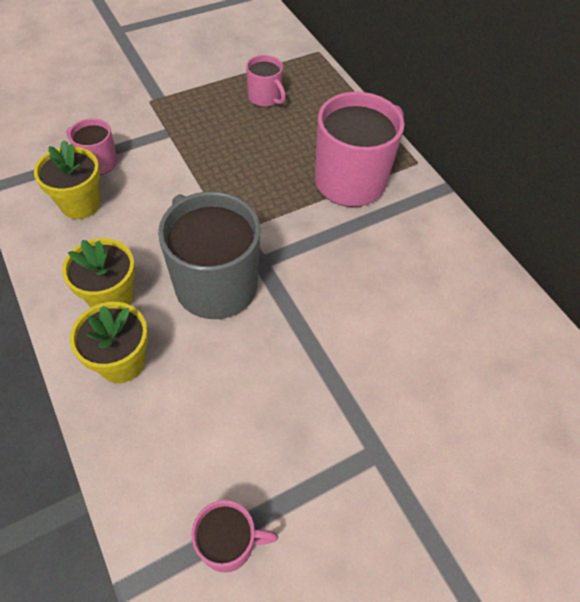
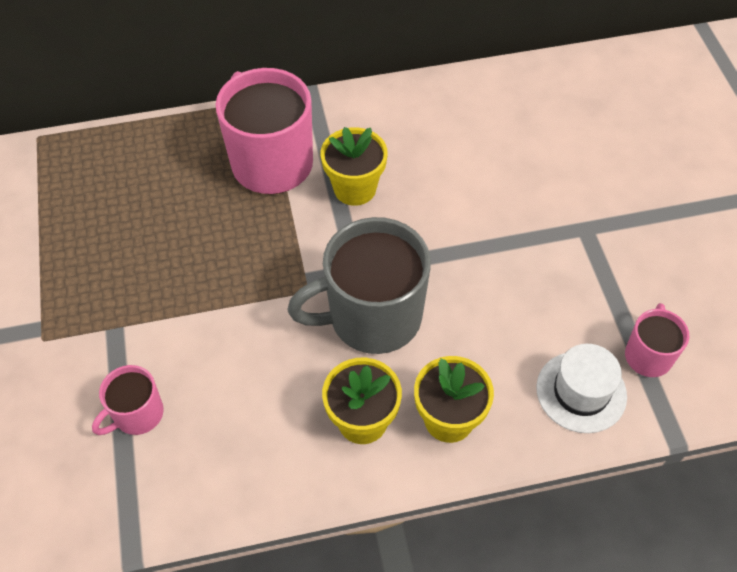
camera: 70 degrees left, 0 degrees up
(80, 204) = (205, 442): yellow flower pot -> yellow flower pot (355, 188)
(170, 476) = (581, 392): none -> white hat
(265, 98) = (99, 211): pink mug -> none

